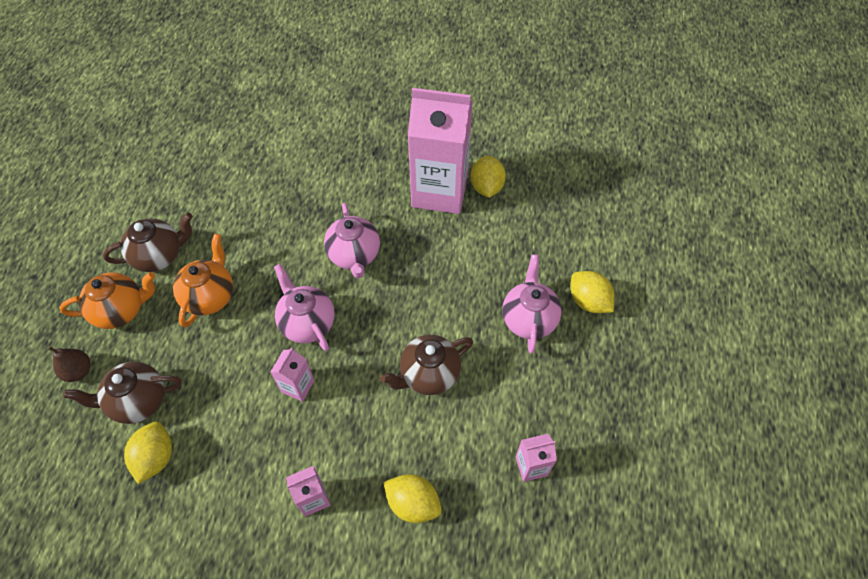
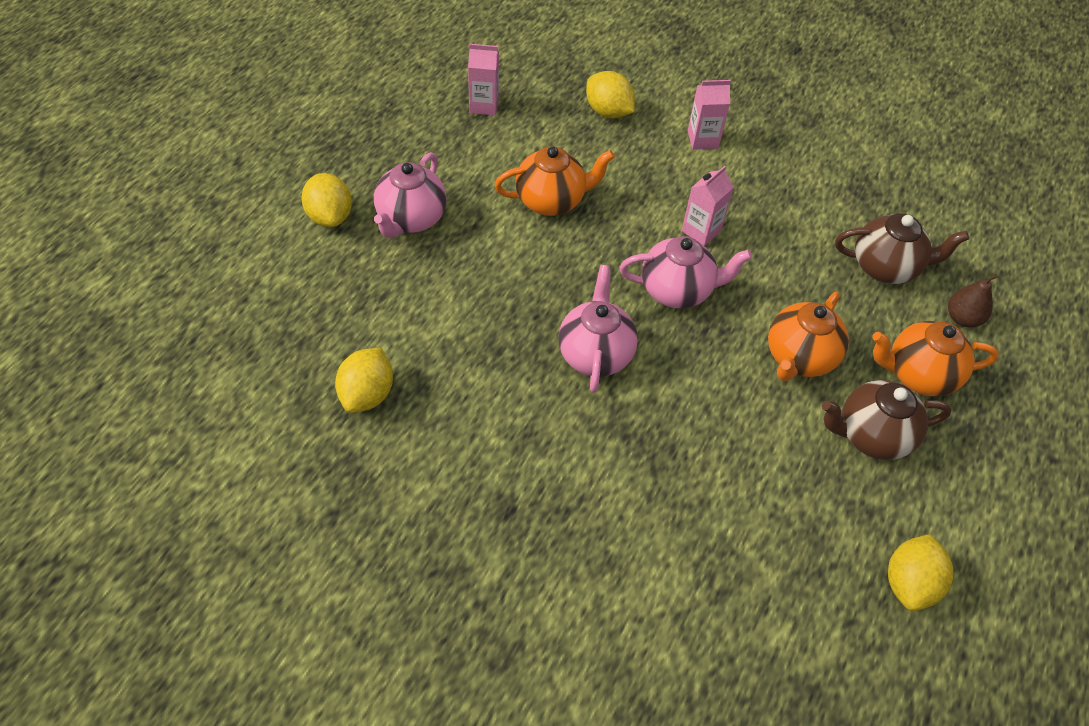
camera: 165 degrees left, 5 degrees down
(155, 457) = (862, 212): yellow lemon -> yellow lemon (909, 583)
(307, 323) = (677, 290): pink teapot -> pink teapot turned 75 degrees counterclockwise
(428, 374) = (551, 201): brown teapot -> orange teapot
(439, 191) = (439, 409): pink carton -> none

